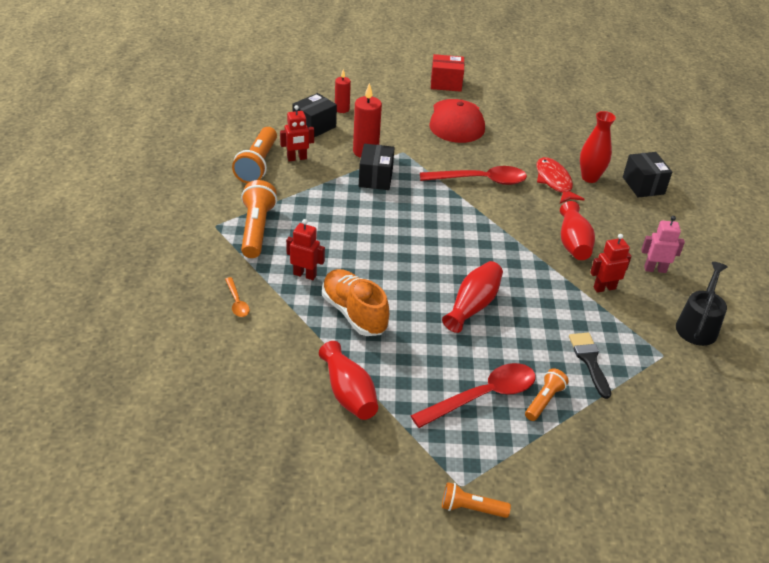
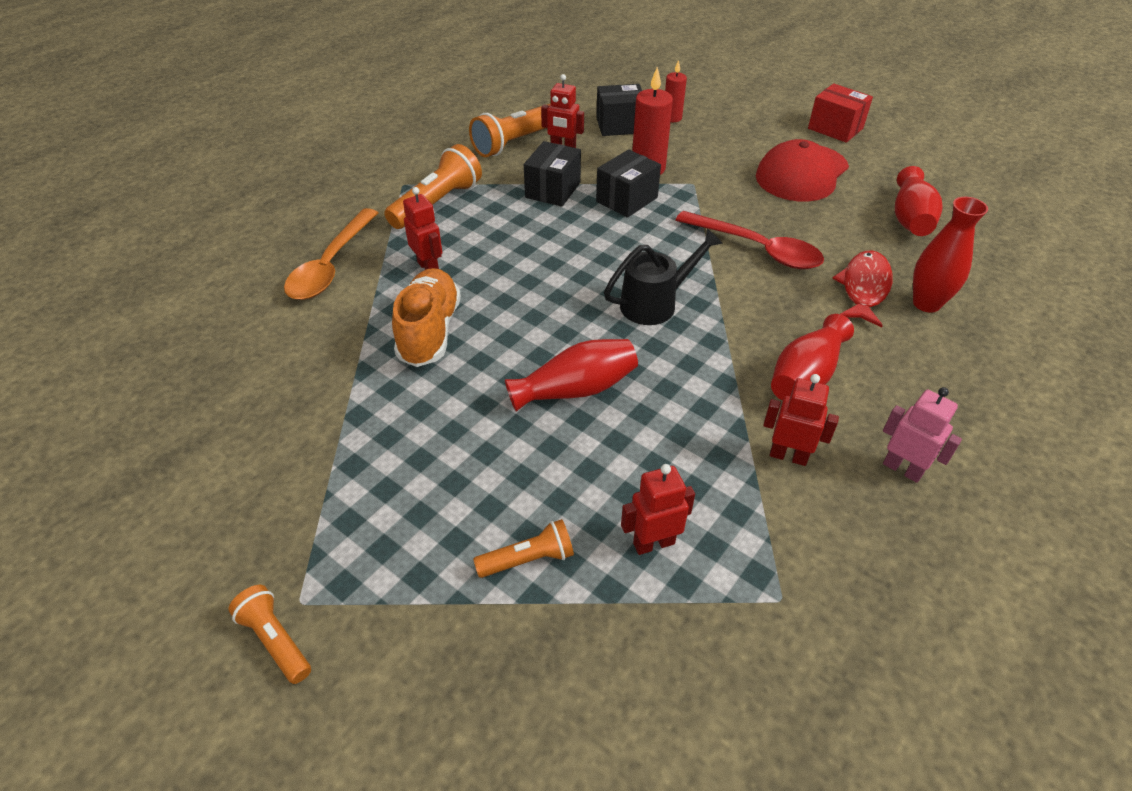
camera: 40 degrees right, 5 degrees up
(237, 302) = (330, 266): orange spoon -> orange spoon, size x2.06
(348, 393) = (317, 416): red vase -> red vase (910, 219)
(483, 396) = (458, 507): red spoon -> none
(589, 361) = (653, 543): black brush -> red robot
(643, 185) = (1008, 346): black box -> black box (553, 190)
(697, 325) = (891, 588): black watering can -> black watering can (655, 303)

